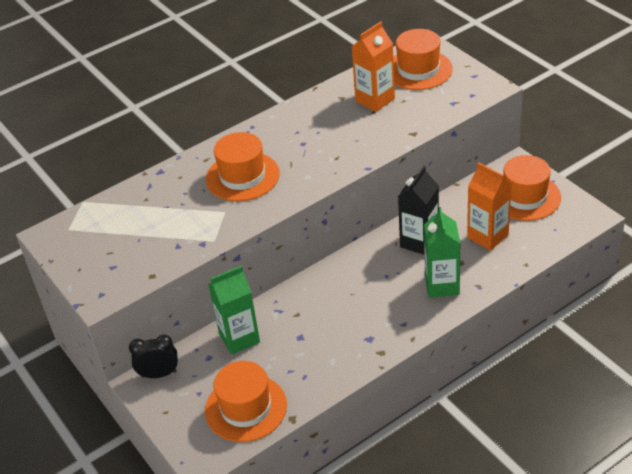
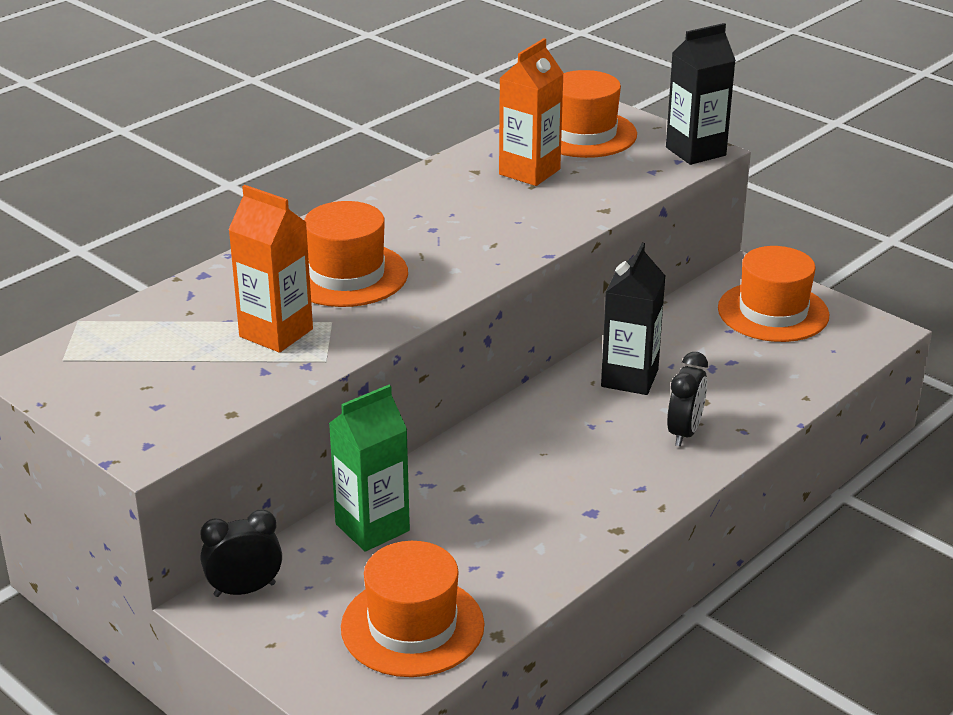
camera: 15 degrees left, 10 degrees down
(442, 285) = (684, 432): green carton -> black clock
(486, 87) = (695, 151): none -> black carton
(487, 236) = (734, 365): orange carton -> orange carton (276, 333)

